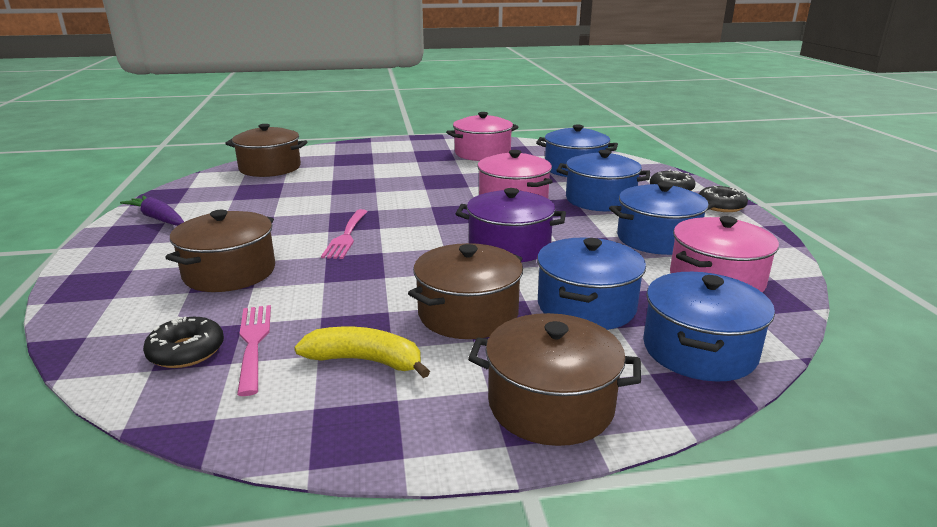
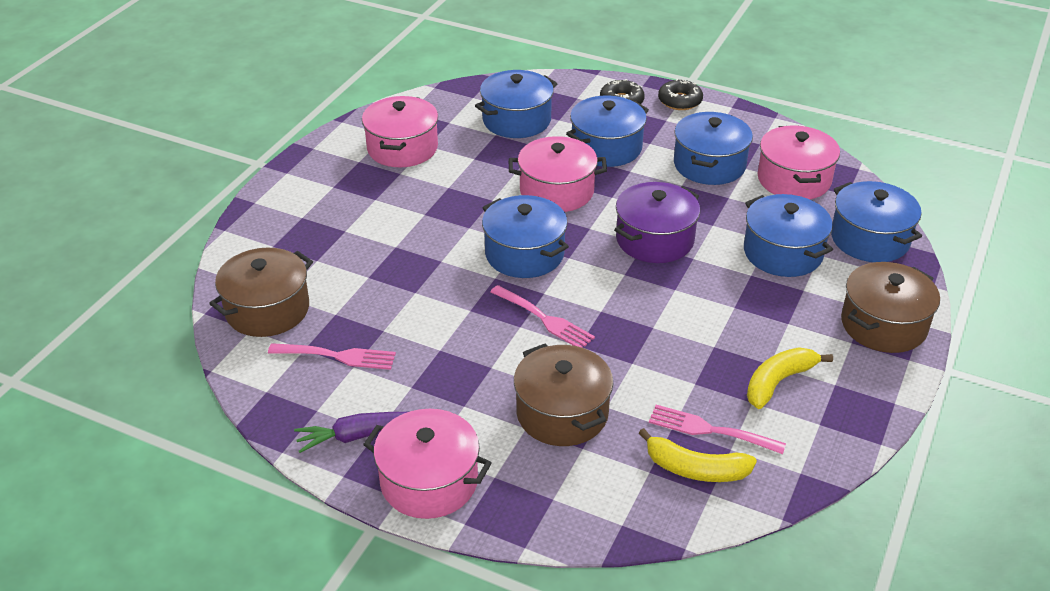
camera: 55 degrees left, 15 degrees up
(116, 250) = (429, 481): none -> pink pot
(186, 351) = (695, 469): black donut -> yellow banana
(239, 193) = (338, 356): none -> pink fork
(419, 210) = (524, 254): none -> blue pot
(468, 314) = (750, 310): brown pot -> none

